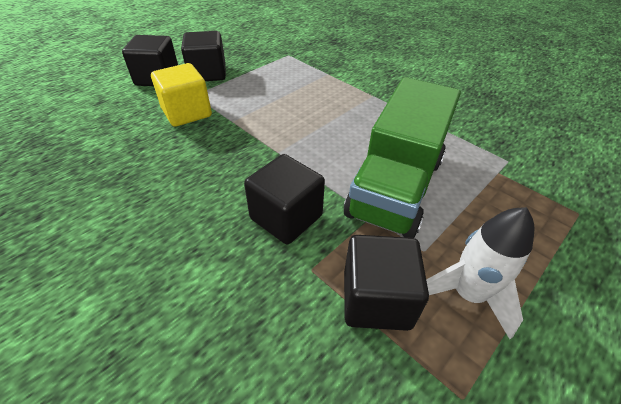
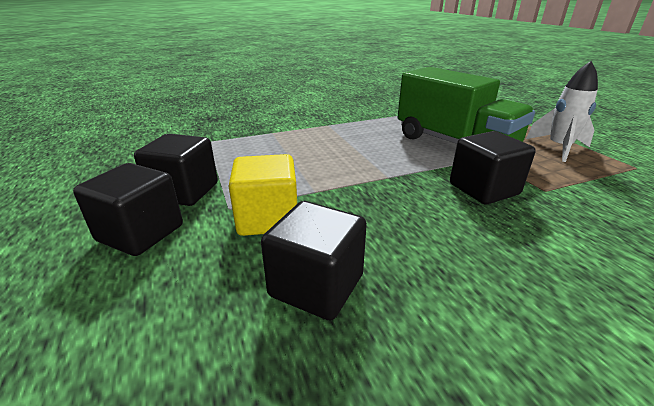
camera: 65 degrees left, 15 degrees down
(376, 299) = (570, 173): black cube -> black cube (316, 285)

